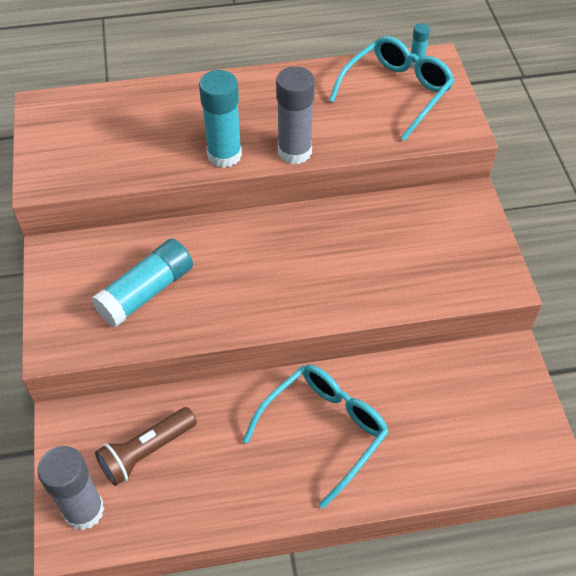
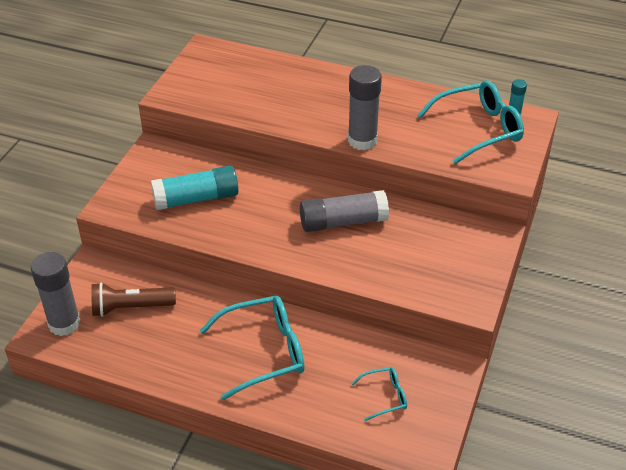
camera: 30 degrees right, 10 degrees down
(224, 155) = (308, 124): turquoise glue stick -> none
(320, 249) = (343, 222): none -> grey glue stick
(472, 418) = (385, 396): none -> turquoise glasses

